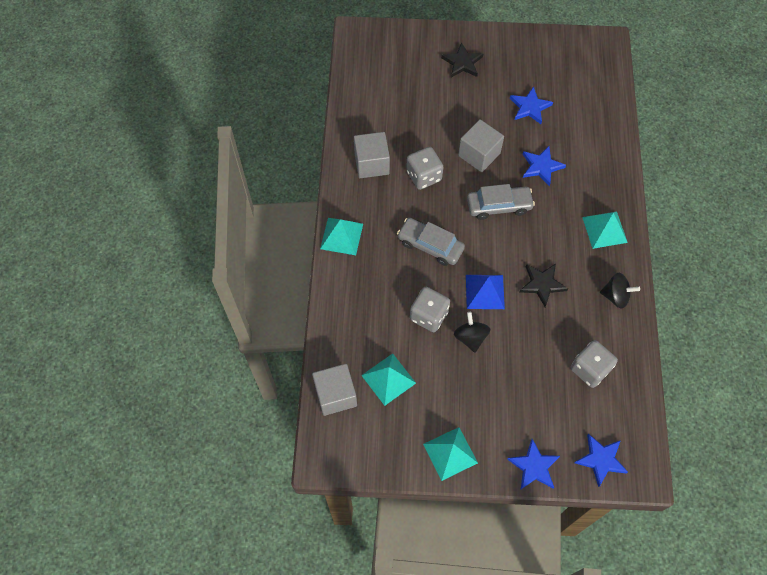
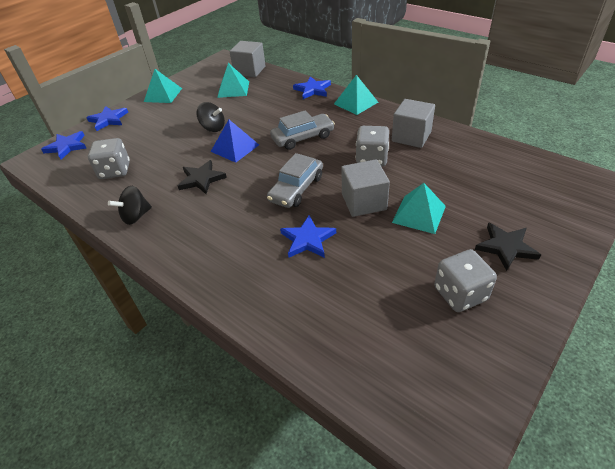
camera: 130 degrees right, 20 degrees down
(429, 315) = (251, 117): grey dice -> grey dice (460, 294)
(530, 107) = (393, 273): blue star -> blue star (312, 90)
(604, 229) = (194, 247): turquoise pyramid -> turquoise pyramid (419, 214)

